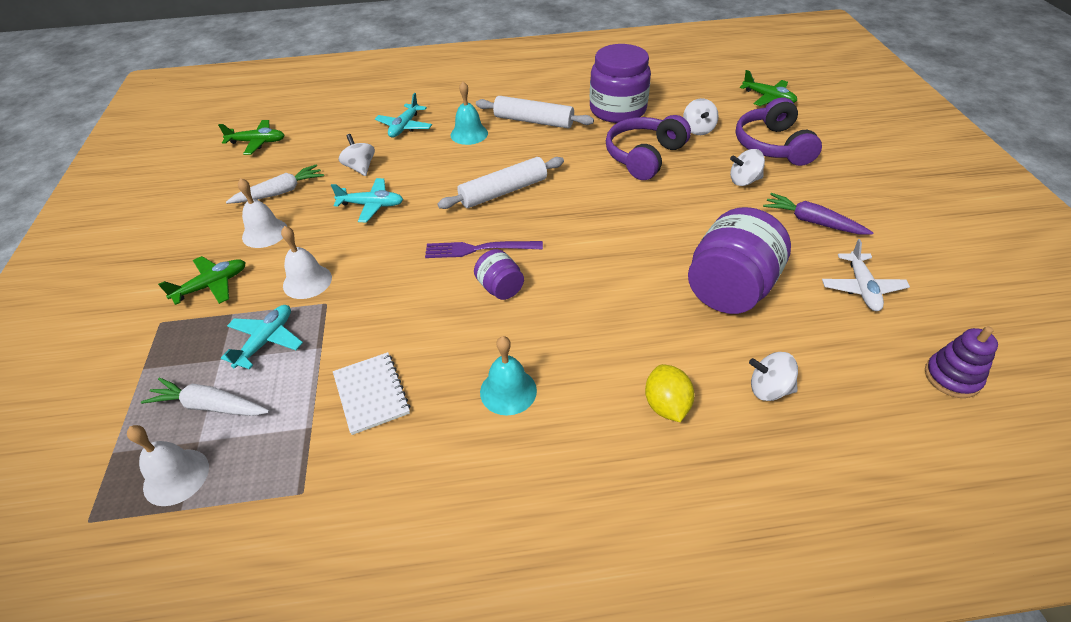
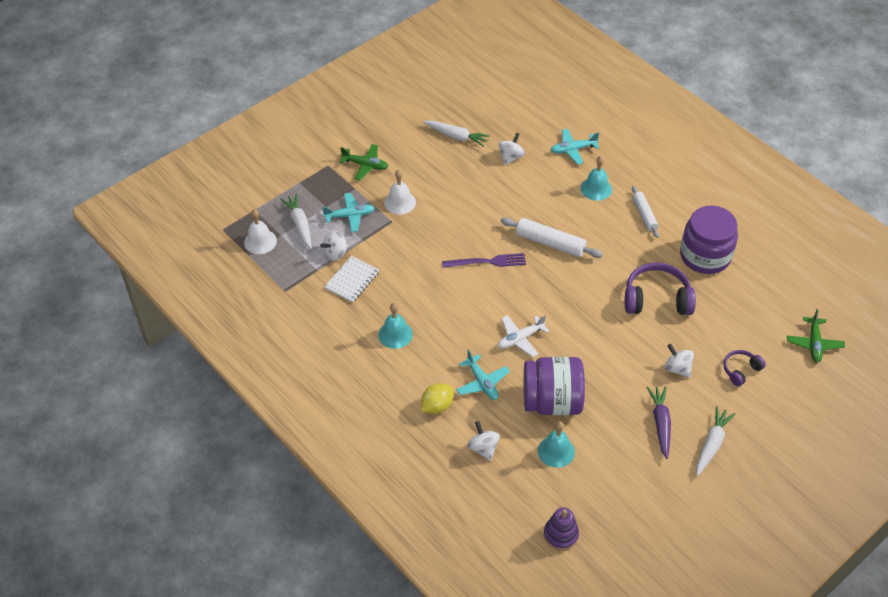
camera: 55 degrees right, 5 degrees up
(257, 142) = (490, 89): green plane -> none
(265, 233) = (419, 156): white bell -> none
(371, 205) = (482, 187): turquoise plane -> turquoise plane (482, 382)
(479, 249) = (487, 262): purple fork -> purple fork turned 120 degrees clockwise
(500, 288) = (463, 290): purple jar -> none
(533, 121) = (644, 215): white rolling pin -> white rolling pin, size x0.65
(698, 129) = (722, 316): white spinning top -> white spinning top (335, 253)
(772, 146) = (741, 370): purple headphones -> purple headphones, size x0.54
(810, 320) = (556, 451): none -> turquoise bell
(858, 200) = (711, 444): none -> white carrot
(861, 288) = (609, 470): white plane -> white plane (520, 339)

